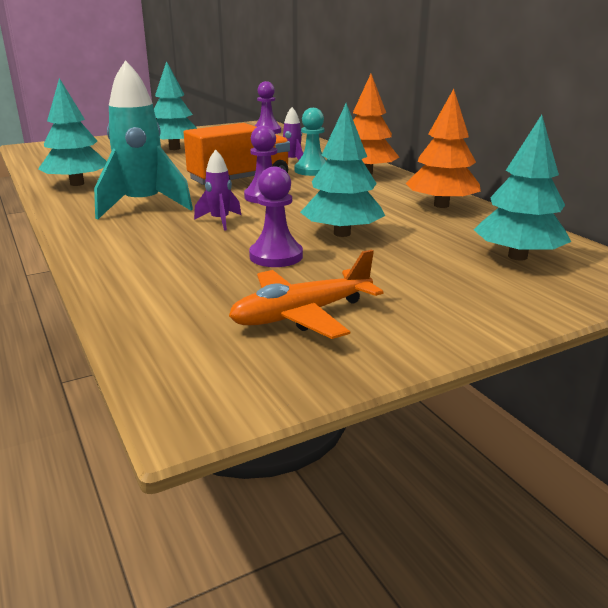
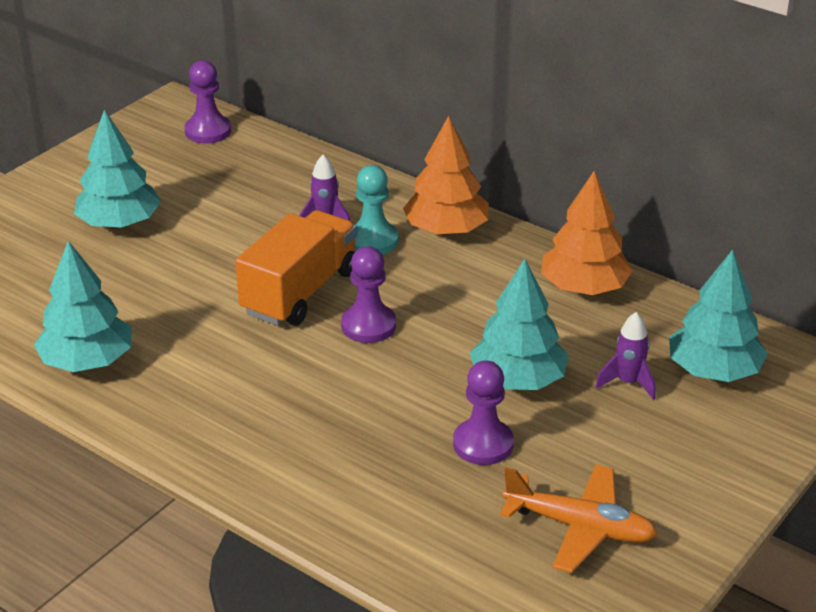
camera: 25 degrees left, 10 degrees up
(143, 206) = (237, 390): turquoise rocket -> none
(220, 221) = (363, 395): purple rocket -> purple rocket (628, 383)
(301, 315) = (580, 527): orange plane -> orange plane turned 105 degrees counterclockwise

